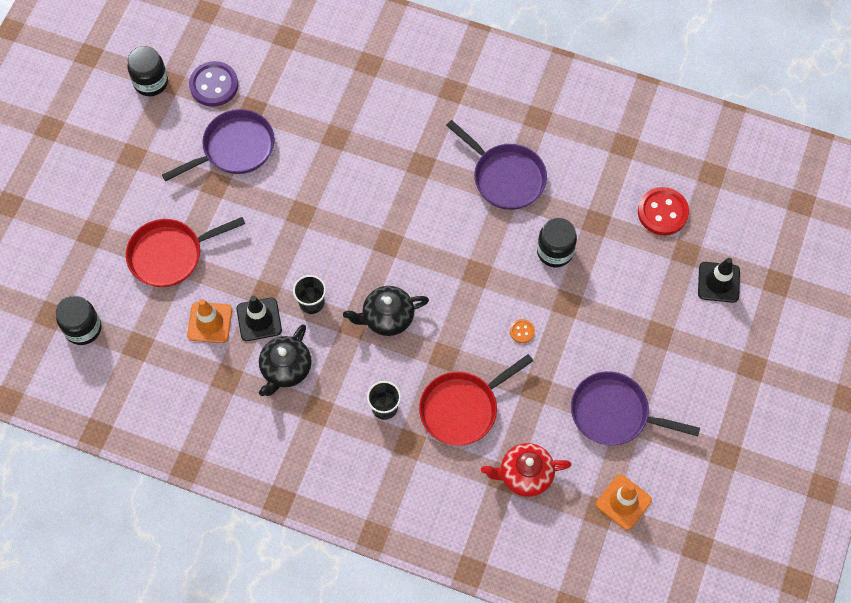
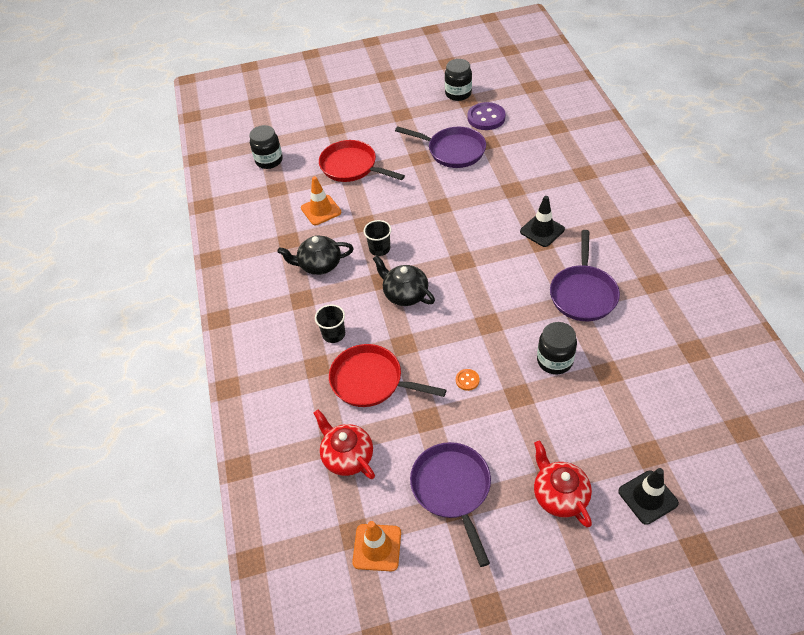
camera: 60 degrees right, 15 degrees down
(259, 319) = (344, 231): black traffic cone -> black traffic cone (542, 230)
(662, 212) = (666, 413): red button -> none
(674, 340) = (559, 495): none -> red teapot

